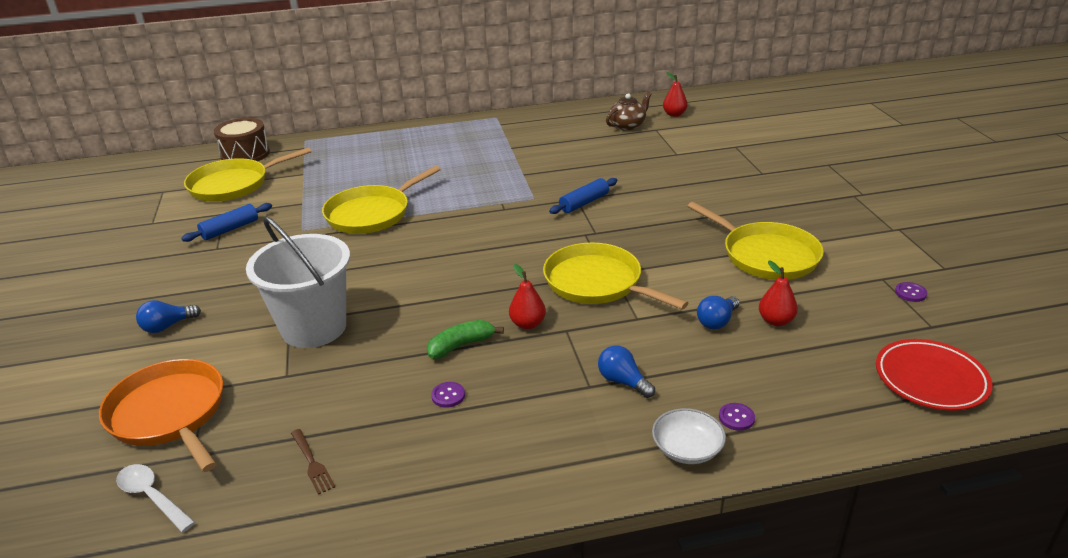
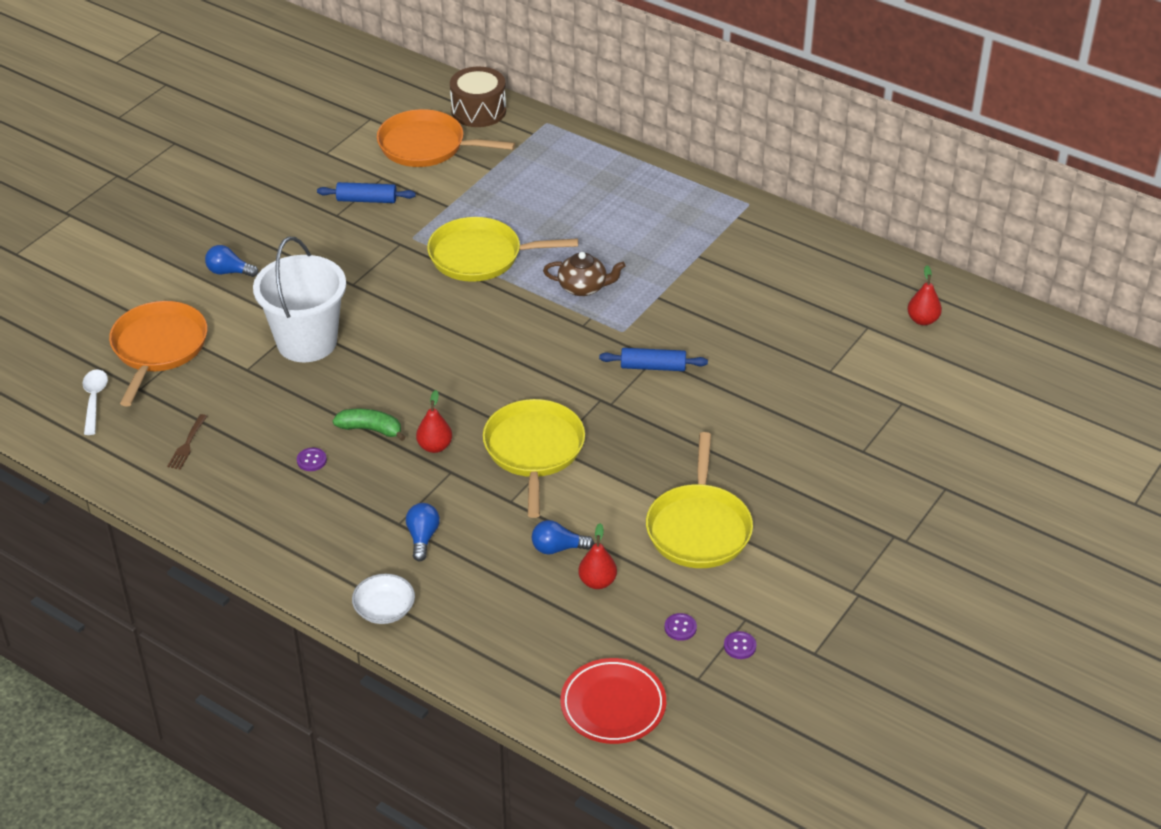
camera: 45 degrees right, 10 degrees up
(233, 185) = (426, 146): yellow pan -> orange pan
(628, 125) = (851, 302): brown teapot -> brown teapot (583, 287)
(736, 418) = (445, 618): purple button -> purple button (680, 628)

